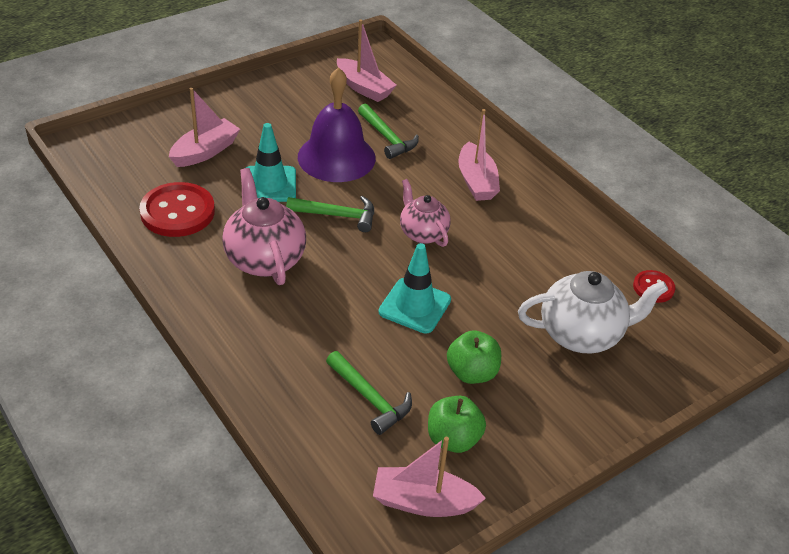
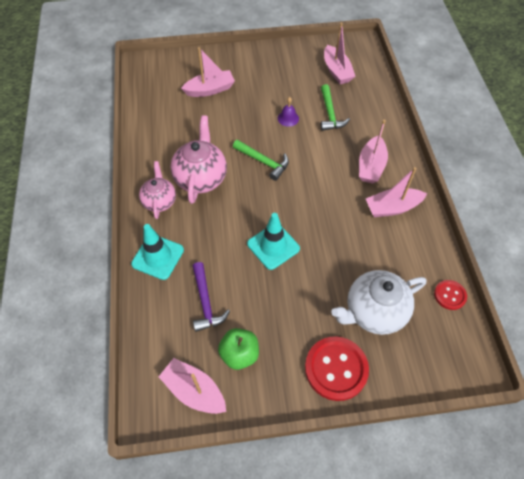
camera: 30 degrees right, 15 degrees up
(177, 212) = (170, 127): red button -> red button (336, 369)
(269, 184) = (235, 125): turquoise traffic cone -> turquoise traffic cone (158, 257)
(336, 157) = (288, 118): purple bell -> purple bell, size x0.40
(370, 398) = (206, 302): green hammer -> purple hammer
(422, 233) = (310, 193): pink teapot -> pink teapot (159, 201)
(472, 373) = (280, 310): green apple -> none
(531, 218) = (392, 208): none -> pink boat
(582, 334) = (373, 312): white teapot -> white teapot turned 135 degrees clockwise

